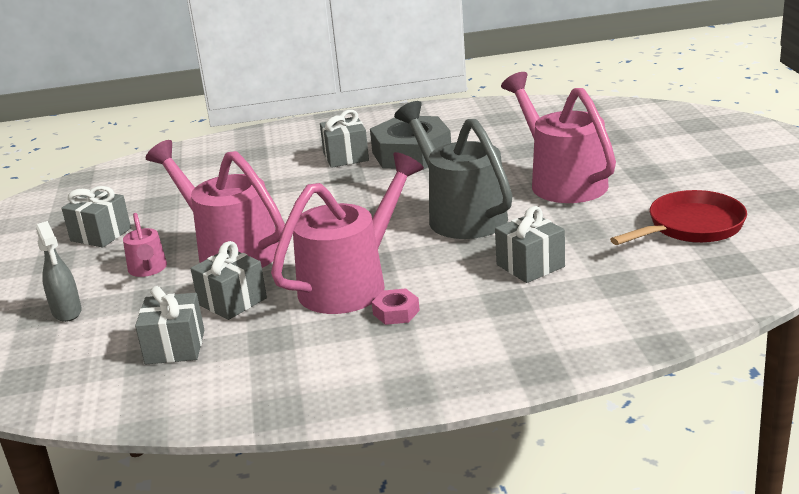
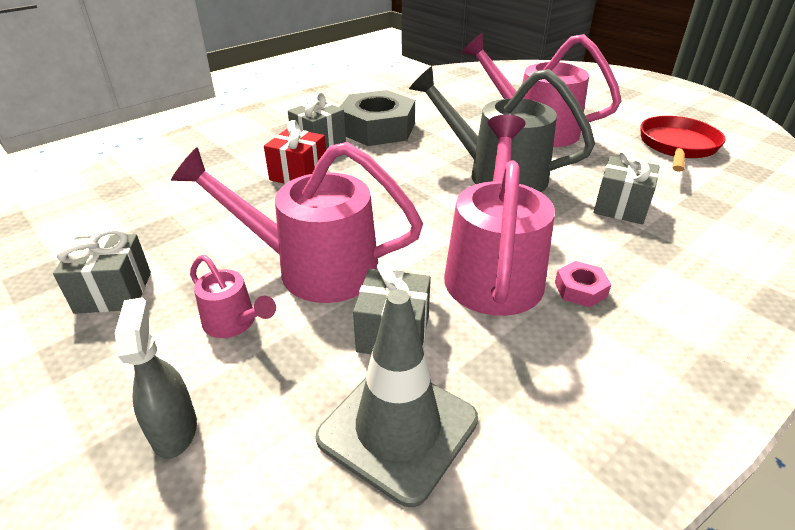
camera: 35 degrees left, 10 degrees up
(67, 312) = (174, 430): grey spray bottle -> grey spray bottle turned 135 degrees counterclockwise
(175, 347) = (398, 428): grey gift -> grey traffic cone
(298, 181) = (299, 174): none -> red gift

